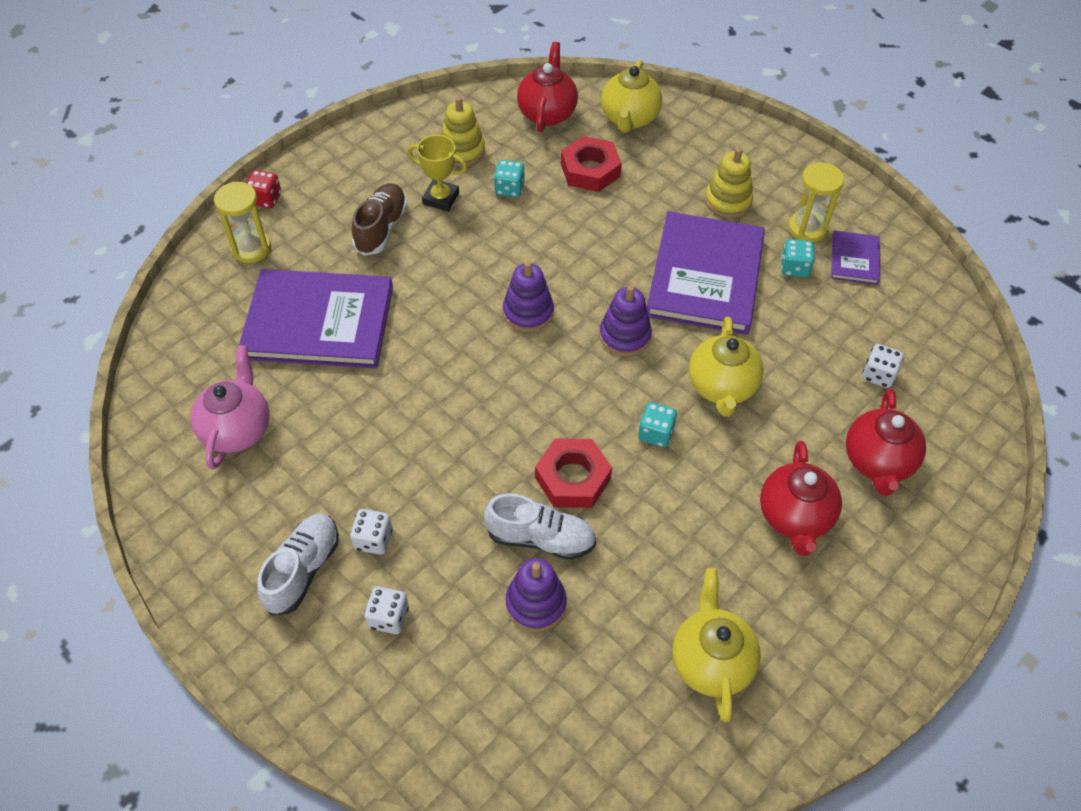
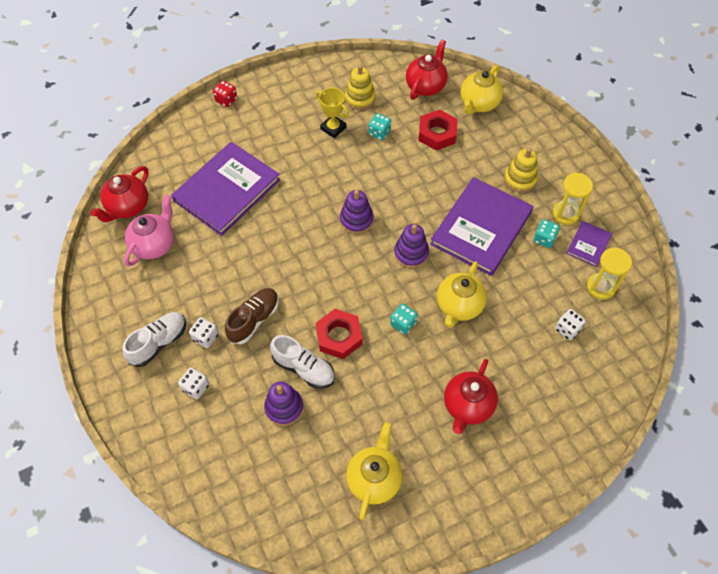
camera: 20 degrees right, 5 degrees up
(251, 248) = (205, 130): yellow hourglass -> yellow hourglass (600, 287)
(319, 322) = (227, 190): purple book -> purple book turned 75 degrees counterclockwise
(381, 228) = (288, 138): brown shoe -> brown shoe (254, 320)
(877, 462) = (539, 387): red teapot -> red teapot (128, 207)

